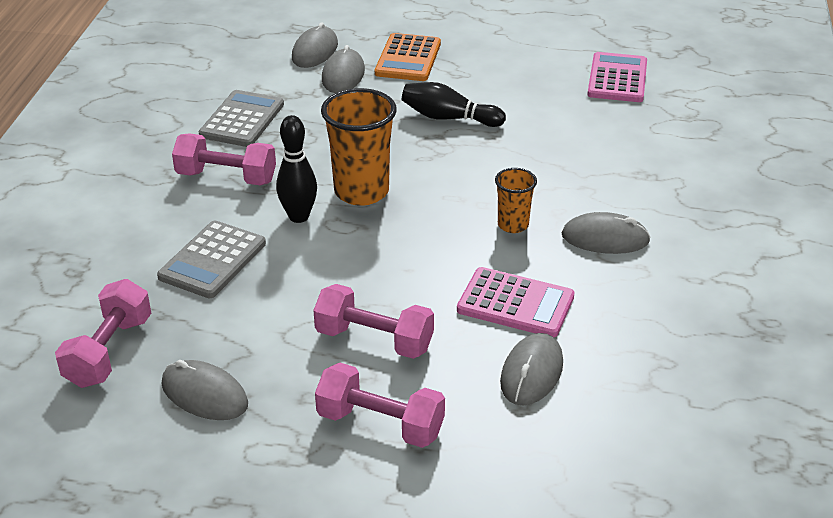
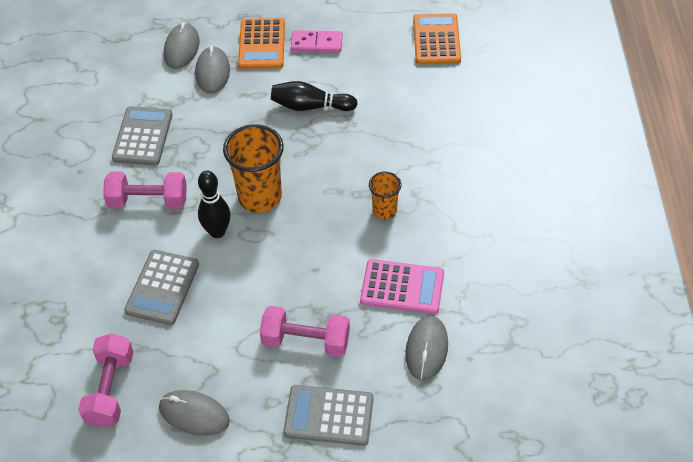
camera: 10 degrees left, 15 degrees up
(380, 424) = (329, 415): pink dumbbell -> grey calculator
(472, 65) = (316, 43): none -> pink domino
(605, 238) = (456, 212): grey mouse -> none
(617, 78) = (436, 40): pink calculator -> orange calculator

